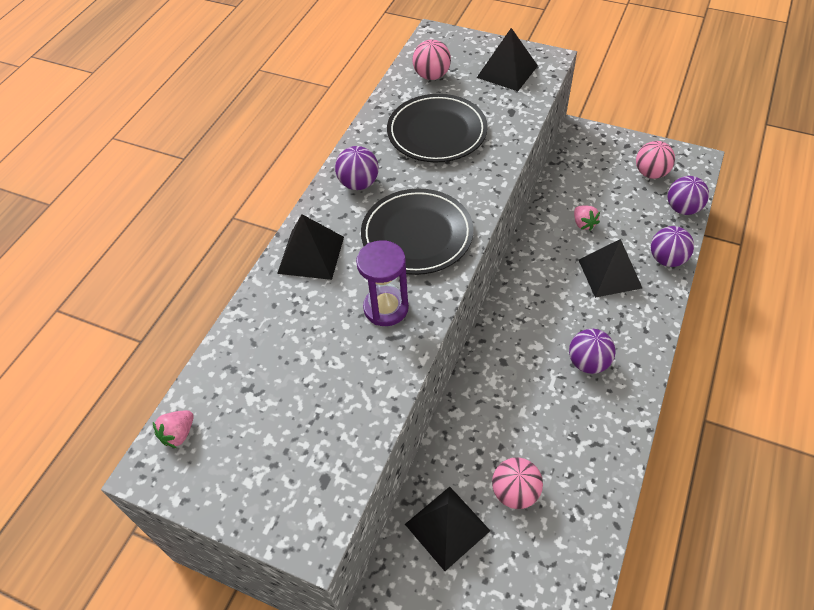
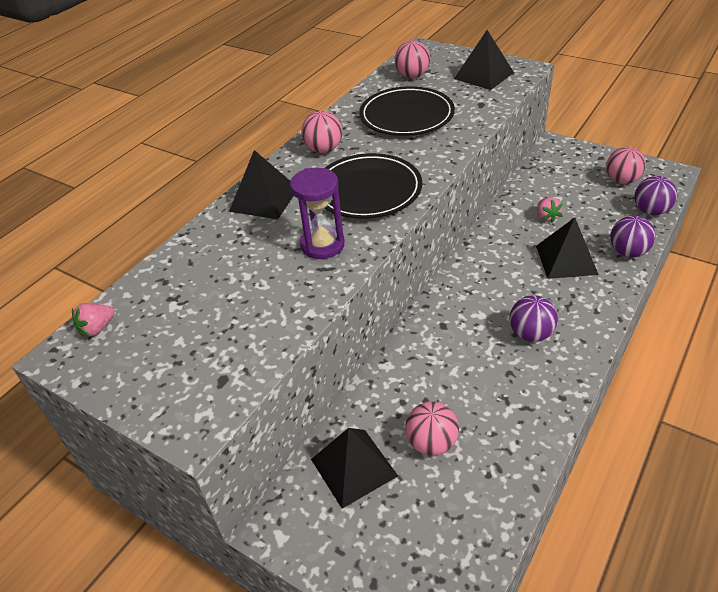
camera: 10 degrees right, 10 degrees down
(358, 183) = (324, 149): purple ball -> pink ball

